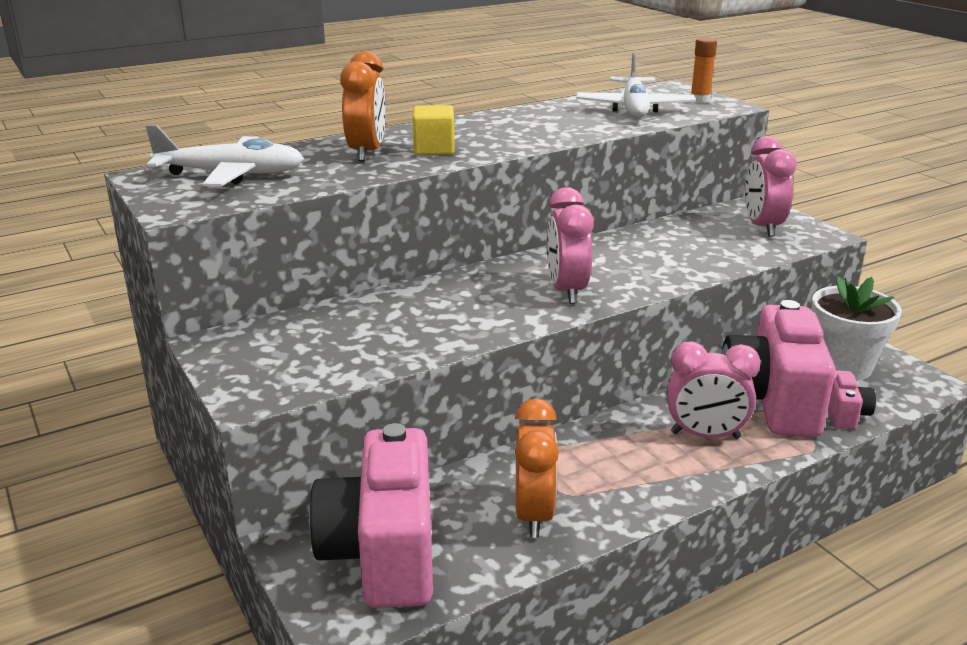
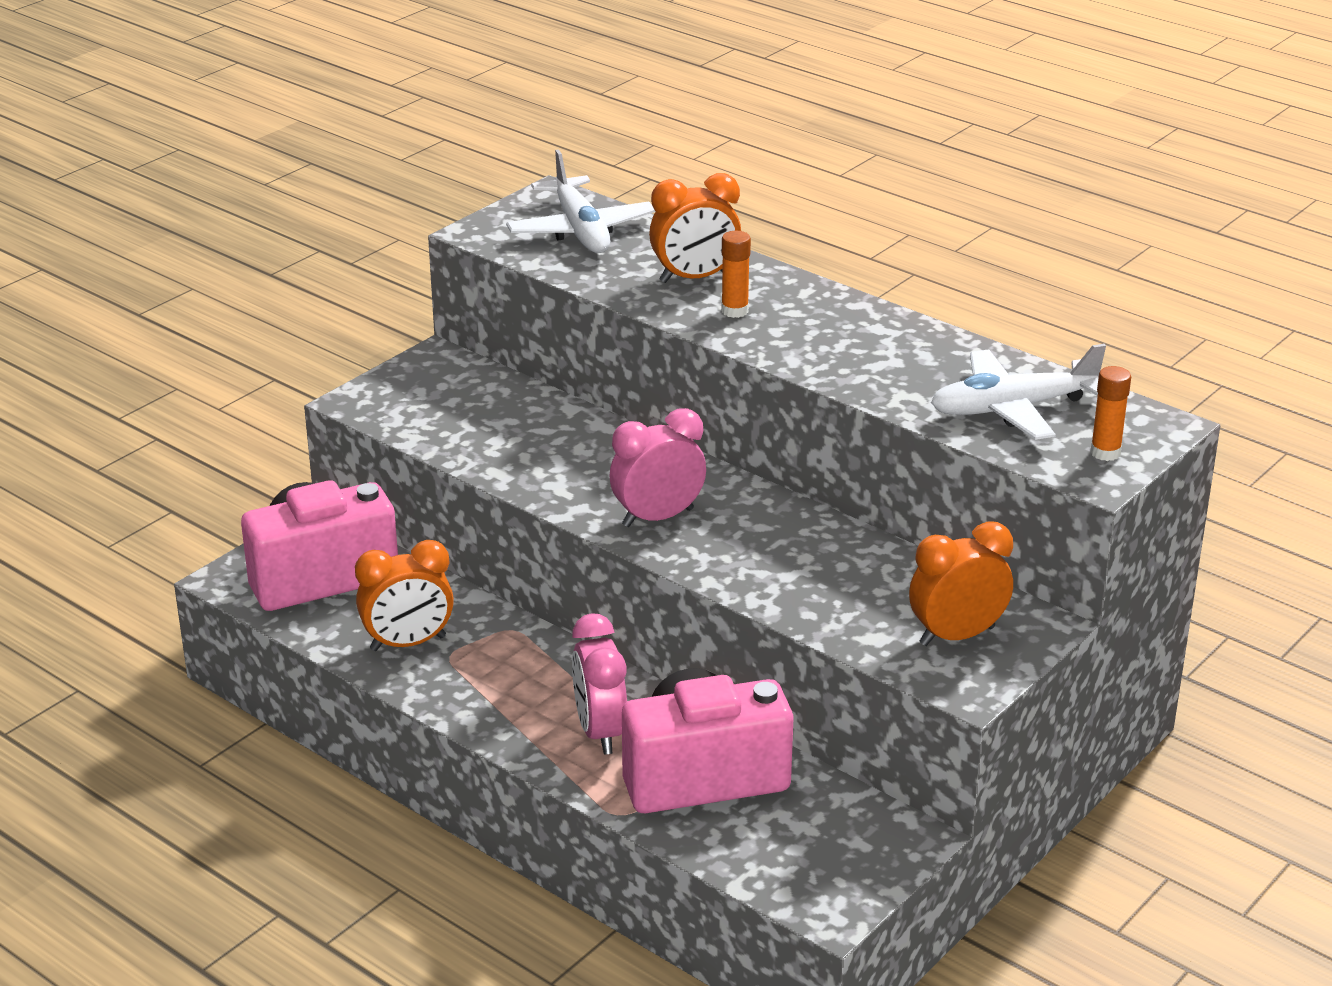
camera: 70 degrees right, 5 degrees up
(434, 149) = (734, 311): yellow cube -> orange glue stick
(762, 227) = (957, 636): pink clock -> orange clock
(843, 366) = (830, 831): white flower pot -> none
(845, 414) = (705, 835): pink camera -> none

